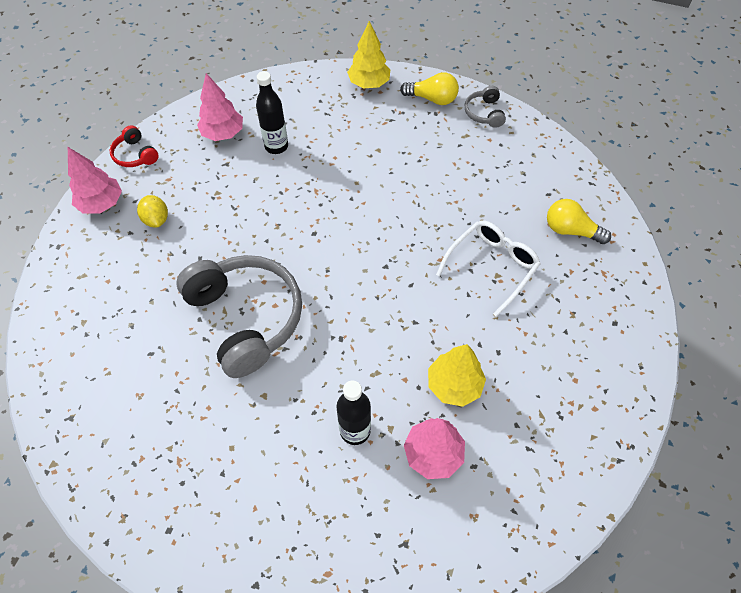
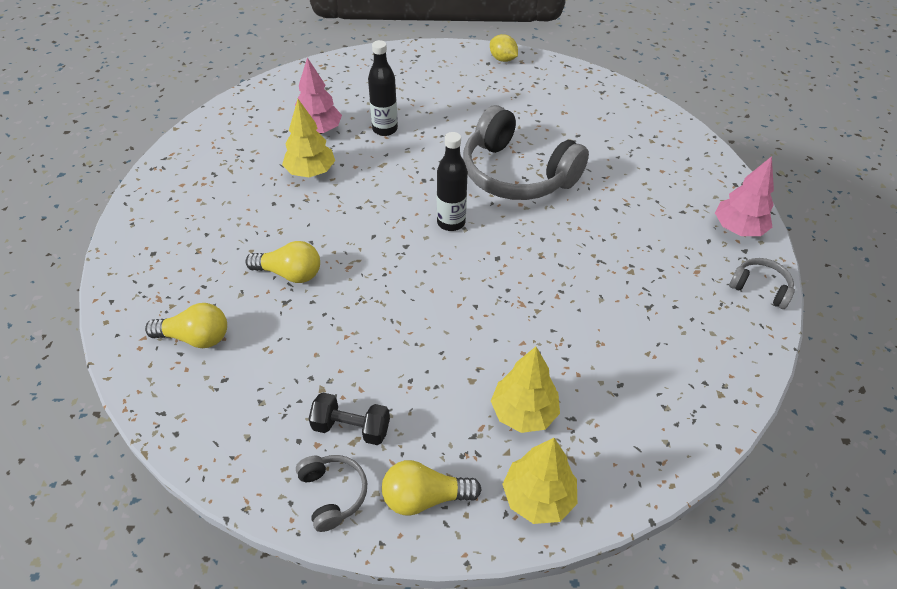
camera: 160 degrees right, 10 degrees down
(135, 155) = (760, 288): red headphones -> grey headphones
(156, 219) = (668, 229): yellow lemon -> yellow lemon (502, 59)
(223, 134) = (685, 344): pink tree -> none
(276, 146) = (605, 346): black bottle -> black bottle (451, 222)
(354, 123) = (523, 412): none -> yellow tree
(466, 142) = (351, 428): none -> black dumbbell
(491, 266) = (290, 273): white glasses -> yellow light bulb

